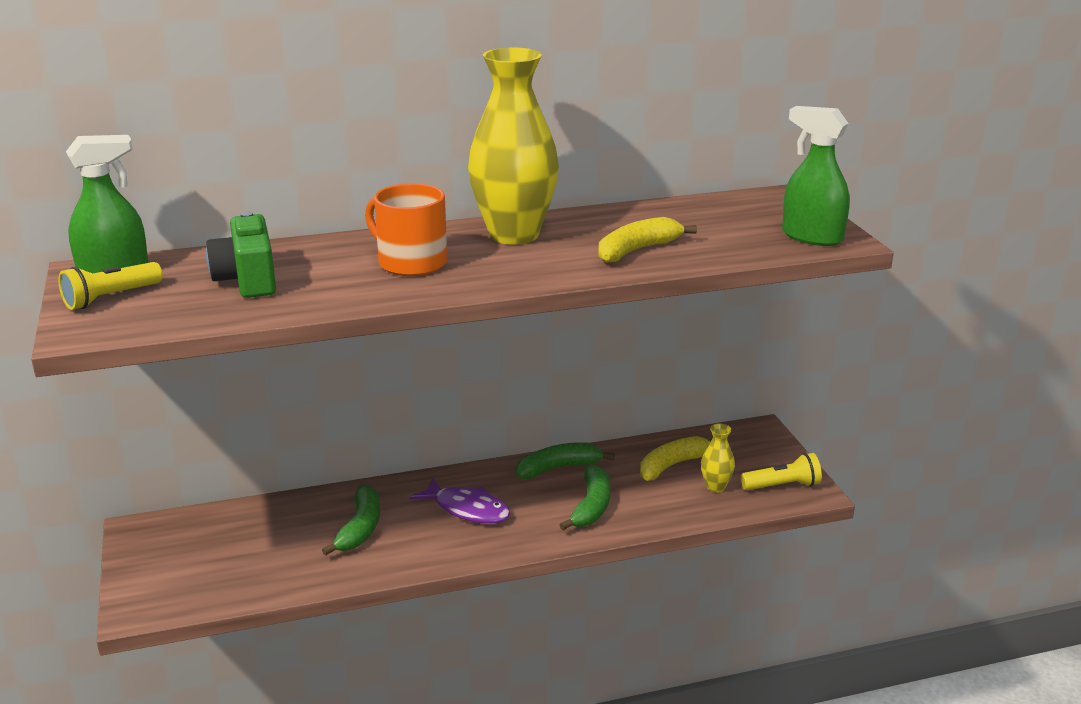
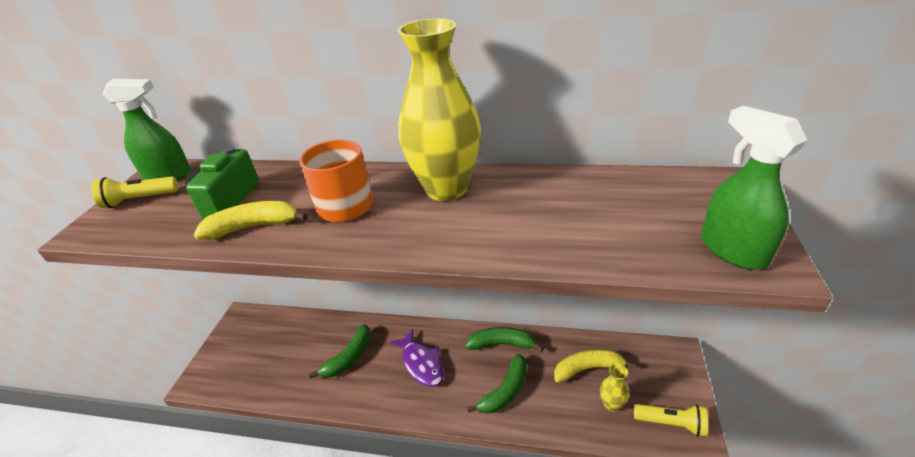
camera: 30 degrees right, 10 degrees up
(637, 250) = (535, 230): yellow banana -> yellow banana (253, 227)

